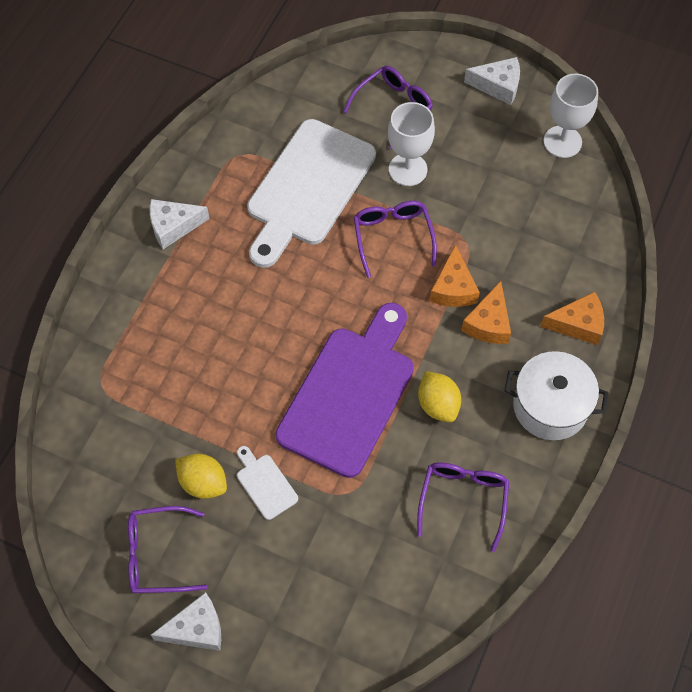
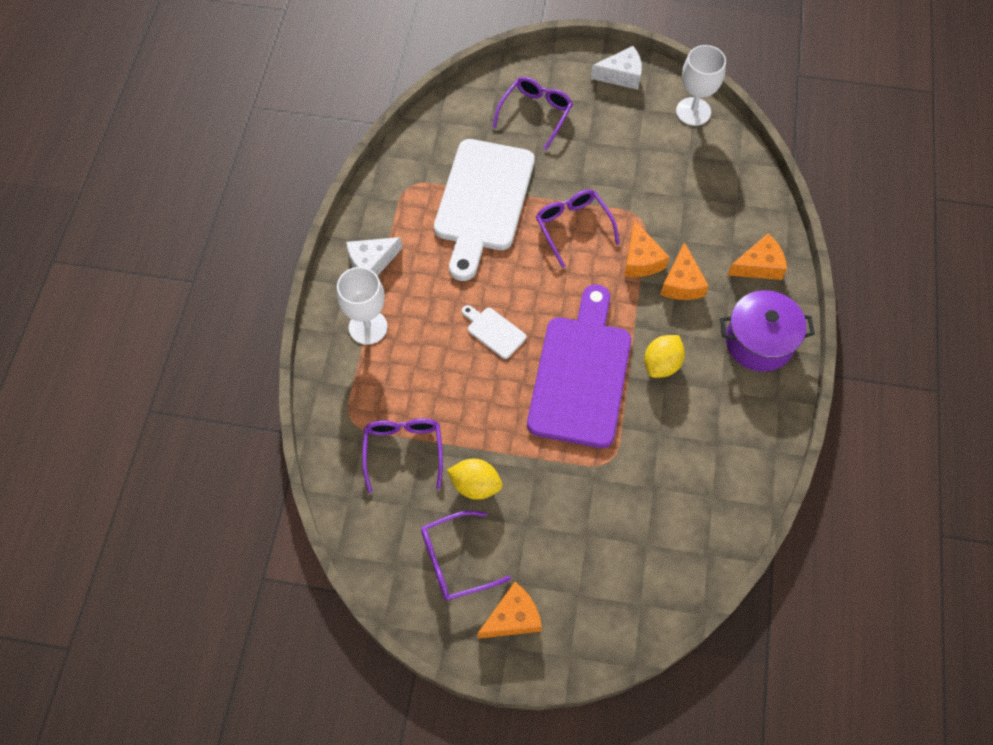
camera: 15 degrees left, 0 degrees up
(196, 628) = (512, 617): white cheese -> orange cheese
(265, 484) = (532, 472): white cutting board -> white cutting board (494, 331)
(408, 169) = (566, 165): white goblet -> white goblet (368, 327)
(438, 404) = (661, 364): yellow lemon -> yellow lemon turned 75 degrees clockwise
(463, 500) = (711, 442): purple glasses -> purple glasses (403, 451)
(550, 406) = (759, 342): white pot -> purple pot

